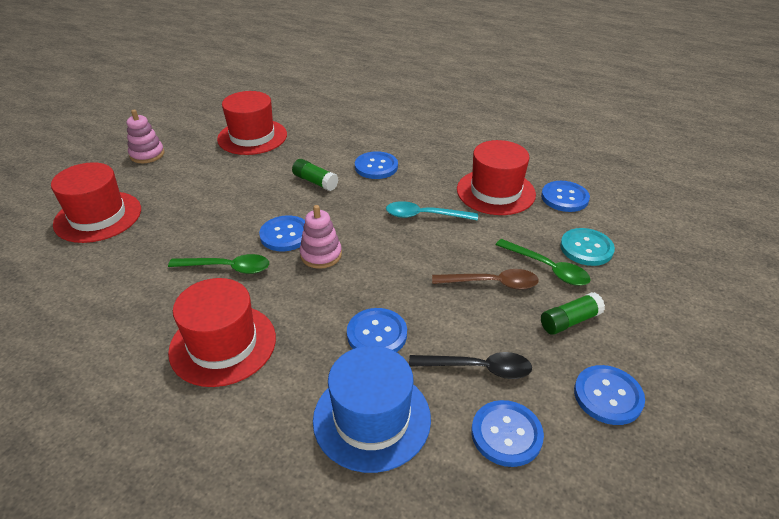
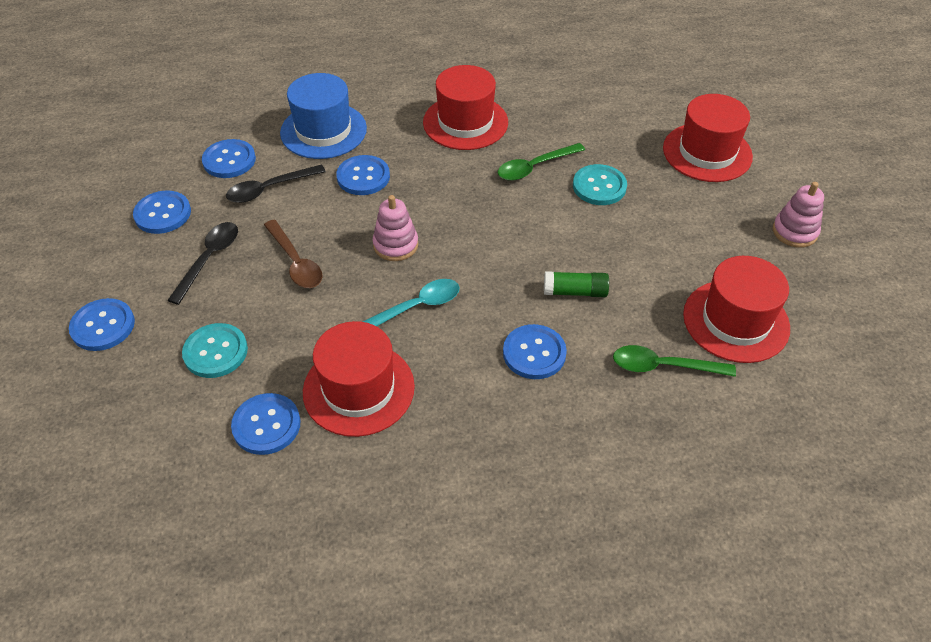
camera: 145 degrees right, 10 degrees up
(206, 230) = (599, 186): none -> turquoise button
(285, 235) = (526, 217): blue button -> blue button (103, 326)
(321, 255) = (472, 214): pink stacking toy -> pink stacking toy (395, 245)
(492, 283) = (296, 262): brown spoon -> brown spoon turned 90 degrees counterclockwise
(548, 268) = (249, 305): green spoon -> green spoon (663, 366)
(569, 321) = (209, 259): green glue stick -> black spoon

